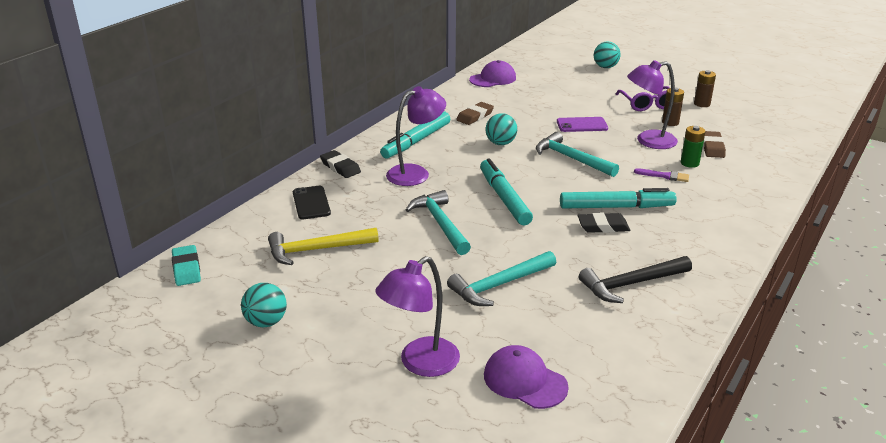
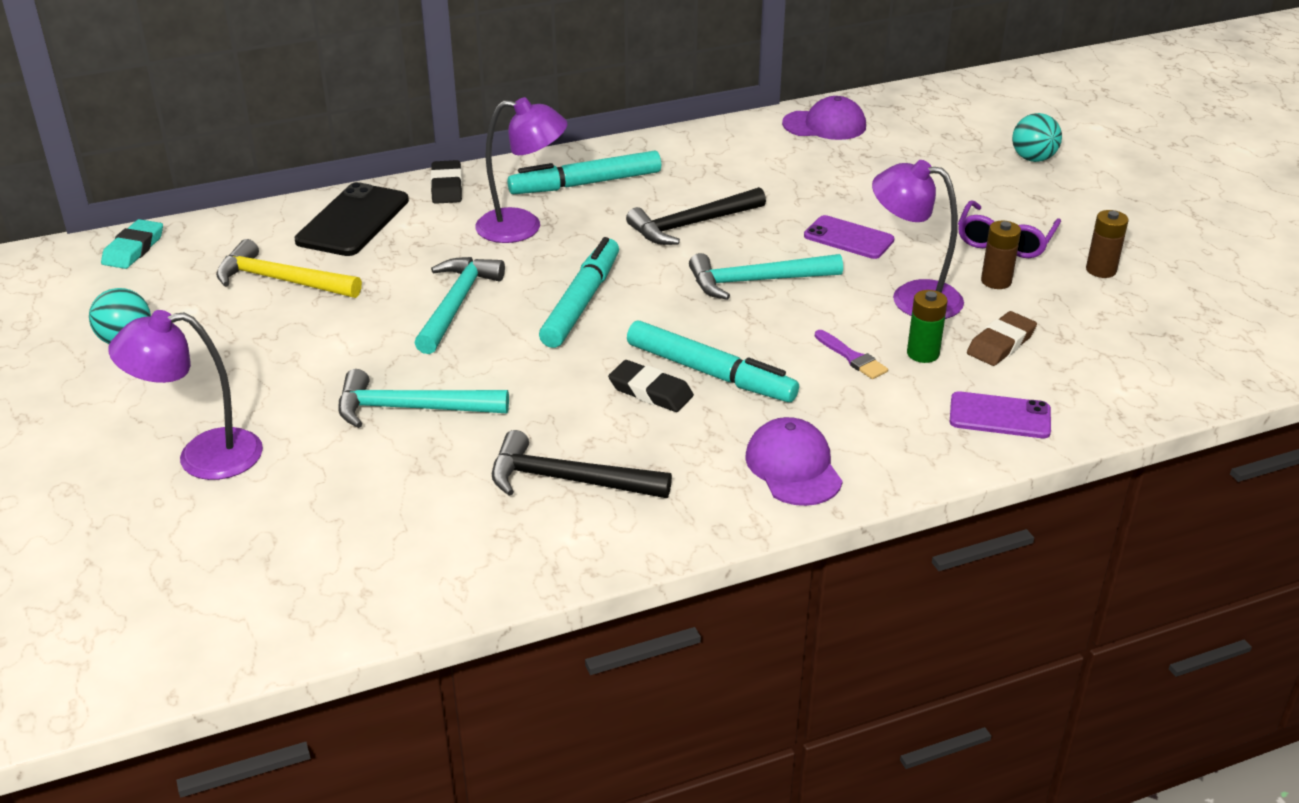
camera: 35 degrees right, 5 degrees up
(311, 203) = (353, 221): black phone -> black phone, size x1.51
(475, 116) = (714, 174): brown eraser -> none
(500, 143) = (691, 225): turquoise ball -> black hammer
(524, 381) = (275, 529): purple cap -> purple cap (793, 467)
(571, 158) = (755, 281): turquoise hammer -> turquoise hammer turned 90 degrees counterclockwise
(758, 177) = (999, 416): none -> purple phone

